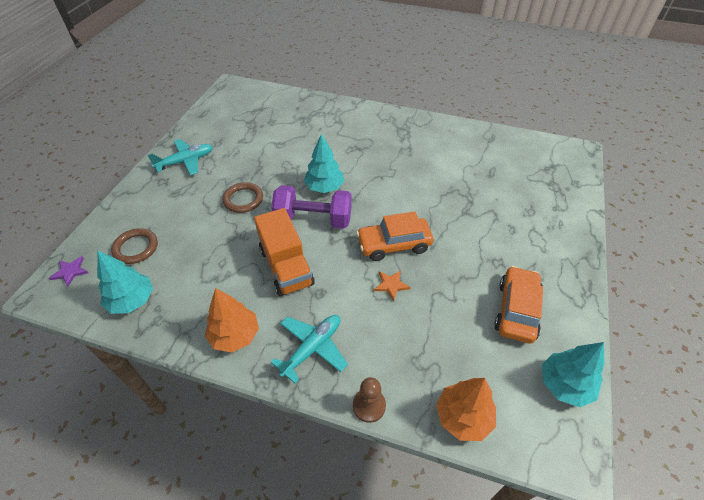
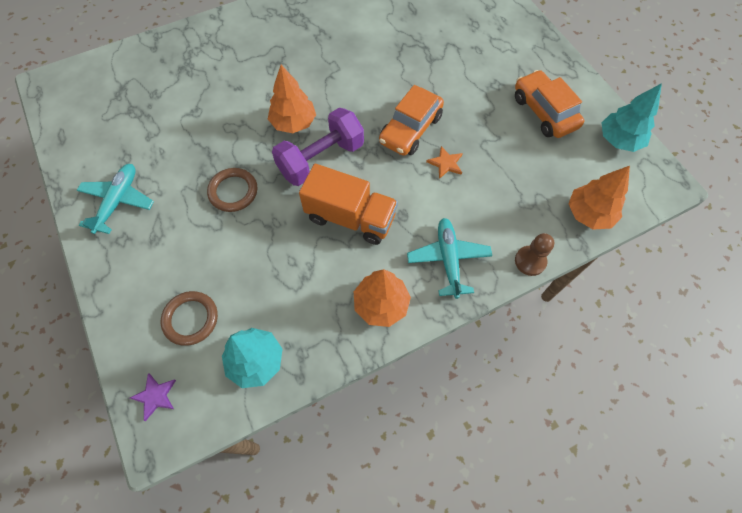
camera: 45 degrees left, 15 degrees up
(324, 187) = (293, 123): turquoise tree -> orange tree

